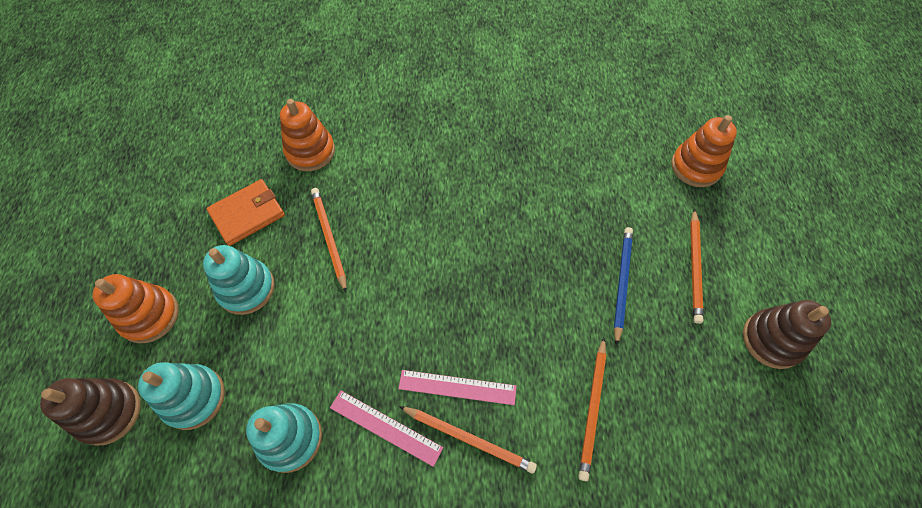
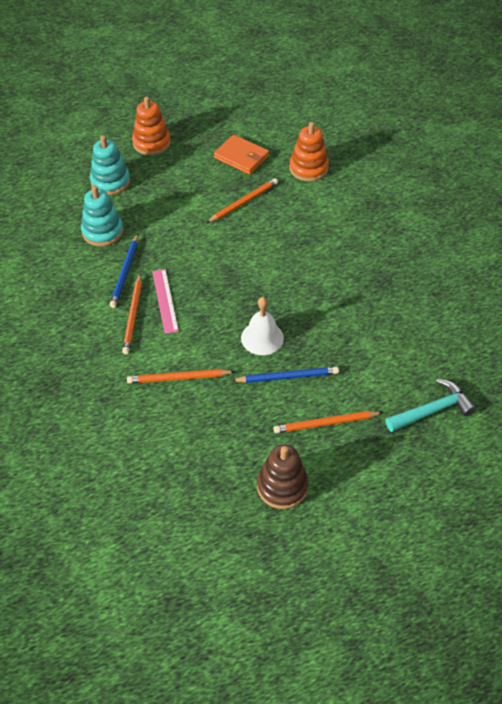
camera: 70 degrees right, 10 degrees down
(109, 412) = (89, 152): brown stacking toy -> none
(246, 288) = (188, 177): turquoise stacking toy -> none
(385, 427) = (125, 273): pink ruler -> blue pencil
(557, 290) = (262, 338): none -> white bell
(696, 166) = (432, 410): orange stacking toy -> turquoise hammer

